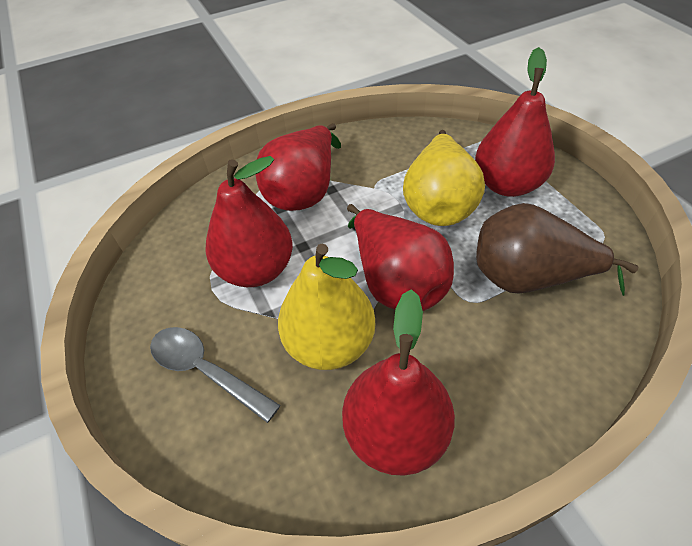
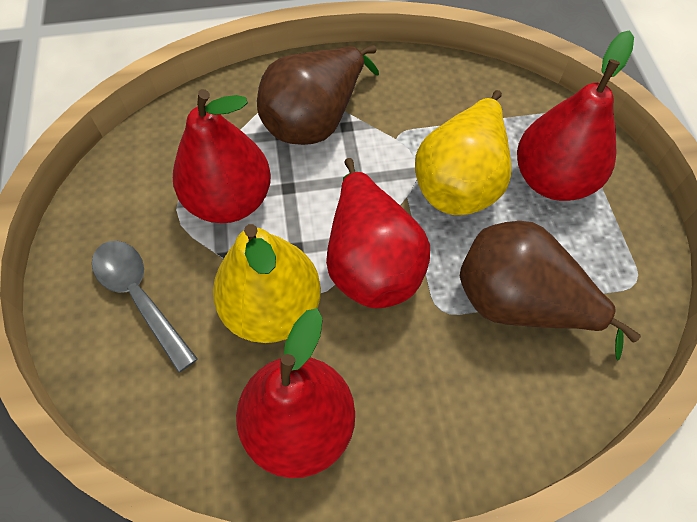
camera: 15 degrees right, 10 degrees up
(304, 191) = (315, 120): red pear -> brown pear

